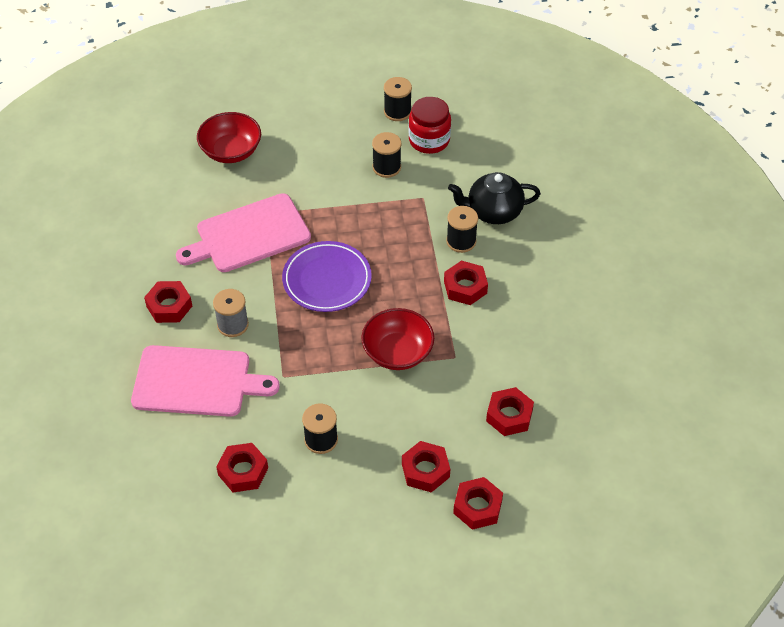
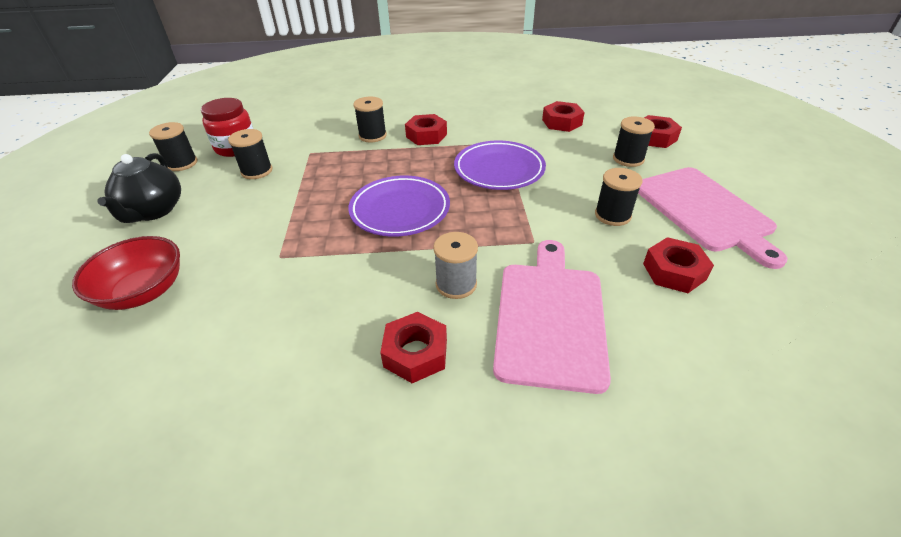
camera: 85 degrees left, 10 degrees down
(249, 235) = (309, 271): pink cutting board -> pink cutting board (704, 211)
(397, 352) = (499, 170): red bowl -> purple plate
(425, 470) = (628, 159): red nut -> black spool
(493, 212) = (344, 121): black teapot -> black teapot (153, 211)

